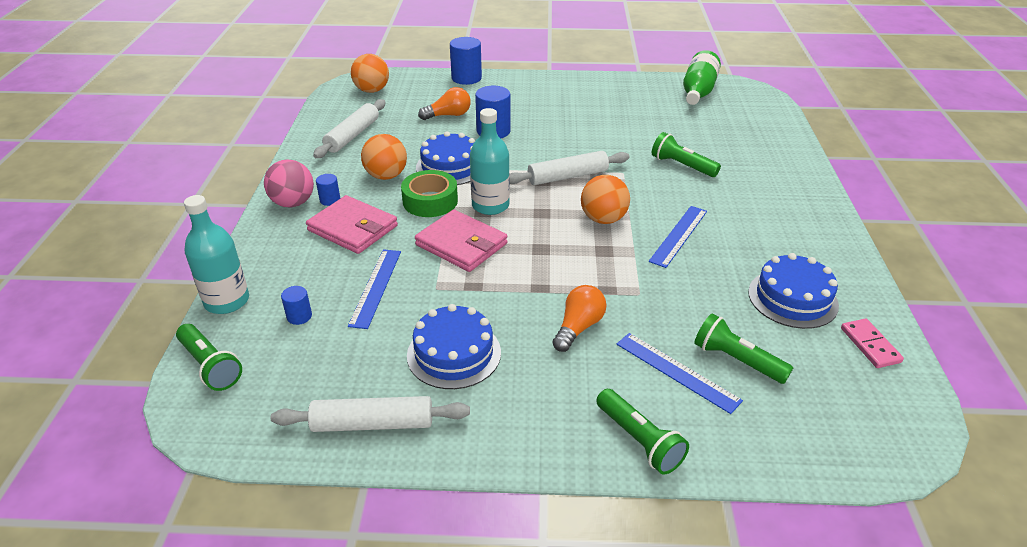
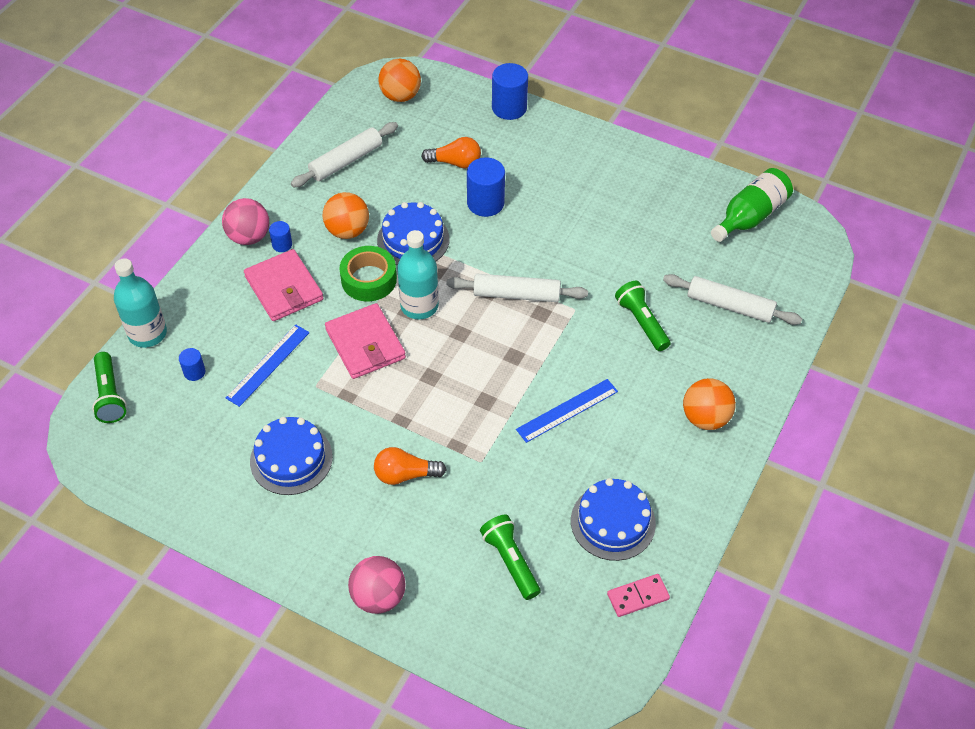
camera: 25 degrees right, 15 degrees up
(373, 424) = (198, 497): white rolling pin -> white rolling pin (730, 306)
(578, 327) = (405, 474): orange light bulb -> orange light bulb turned 150 degrees counterclockwise
(603, 219) = (511, 363): orange ball -> orange ball (705, 418)
(639, 440) = (378, 596): green flashlight -> pink ball
(677, 371) = (453, 550): blue ruler -> none
(870, 345) = (638, 596): pink domino -> pink domino turned 60 degrees clockwise

